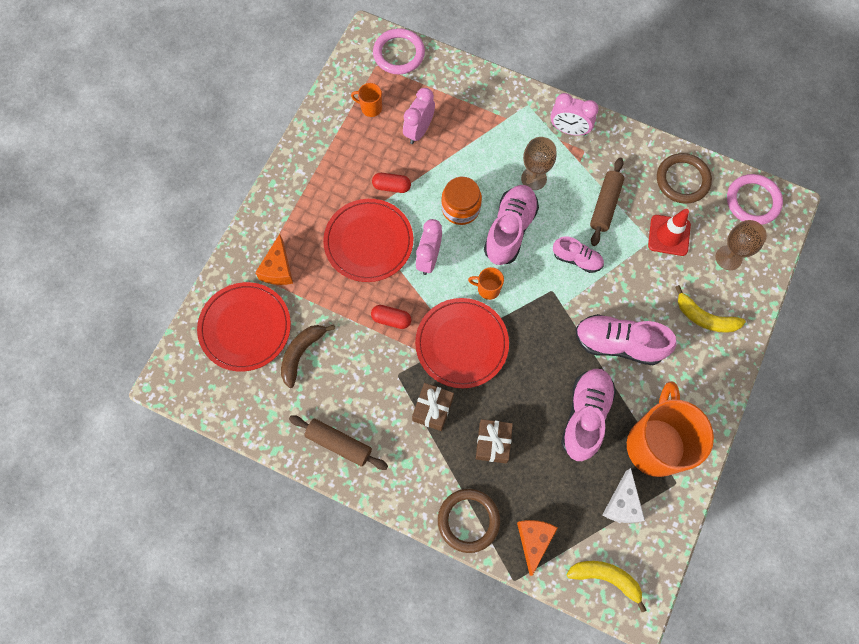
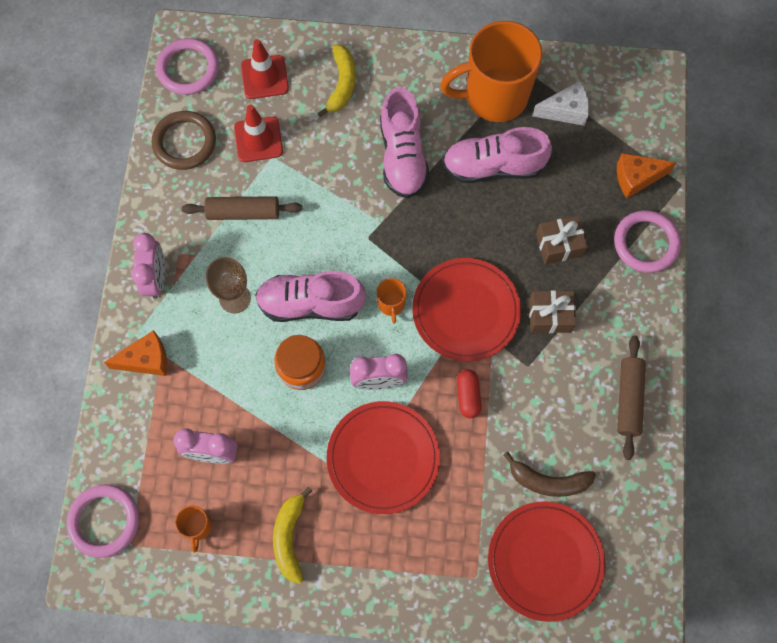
camera: 110 degrees left, 0 degrees up
(278, 269) = (458, 553): orange cheese -> orange cheese (146, 360)
(391, 186) = (301, 458): red capsule -> none
(468, 520) = (646, 243): brown ring -> pink ring
(577, 259) = (321, 223): pink shoe -> none
(606, 578) = (640, 106): yellow banana -> yellow banana (289, 537)
(728, 258) = (264, 77): brown goblet -> red traffic cone

